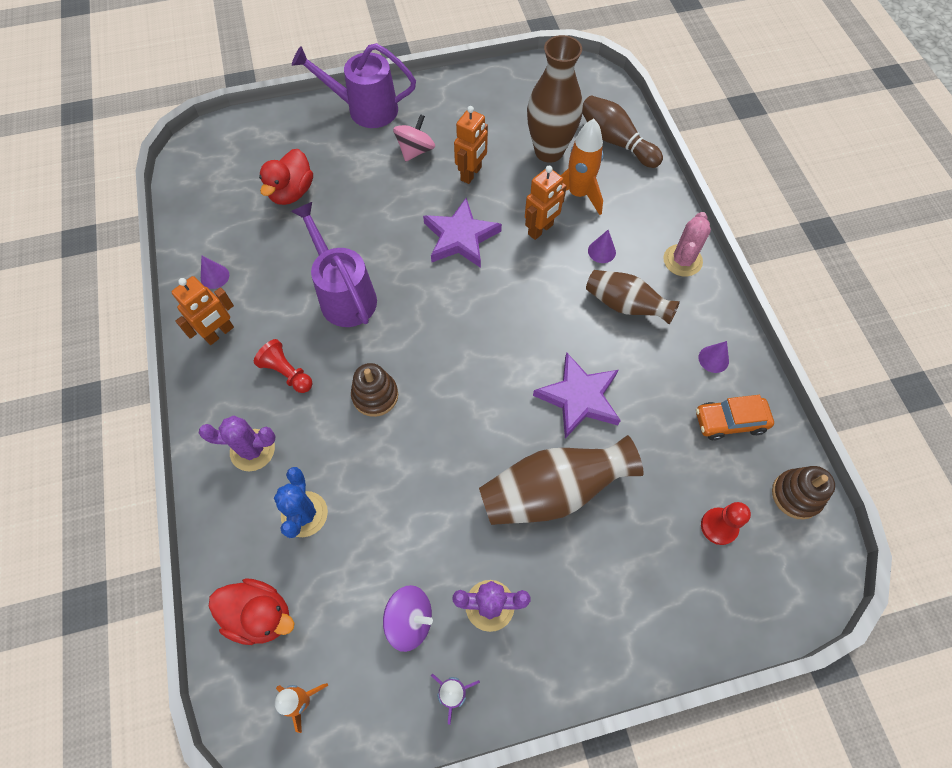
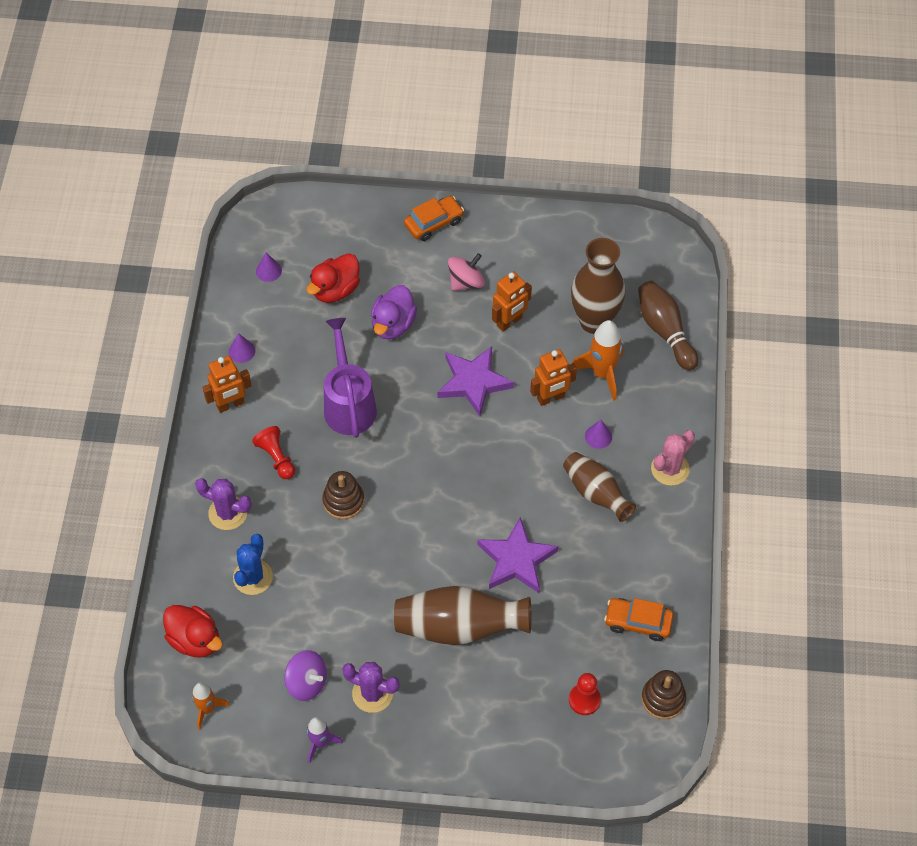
camera: 20 degrees right, 5 degrees down
(360, 207) = (393, 324): none -> purple duck
(364, 109) = (434, 223): purple watering can -> orange car
(713, 359) = (652, 566): purple cone -> purple cone (268, 271)

